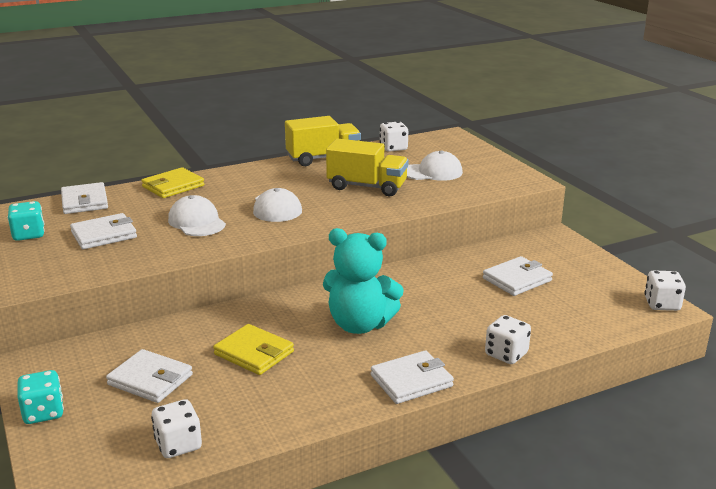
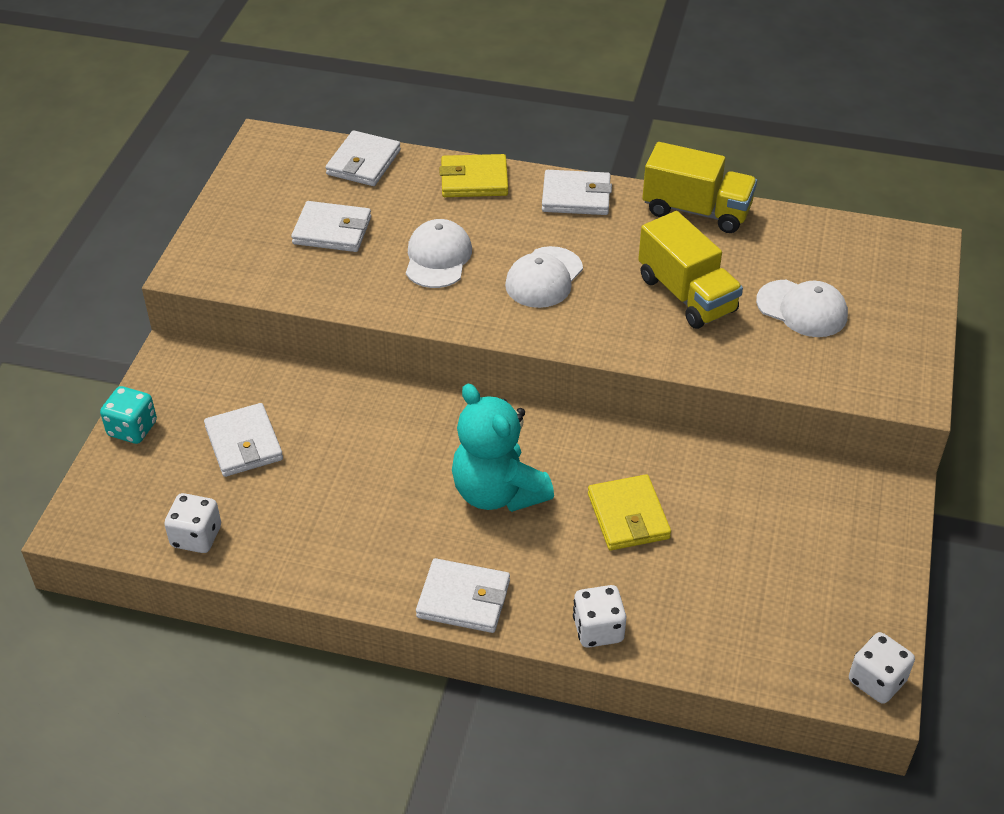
camera: 40 degrees right, 20 degrees up
(29, 235) = (268, 192): turquoise dice -> none
(254, 353) = (360, 467): yellow wallet -> yellow wallet (628, 516)
(393, 148) = (809, 234): white dice -> none
(517, 279) = (748, 533): white wallet -> white wallet (576, 196)

